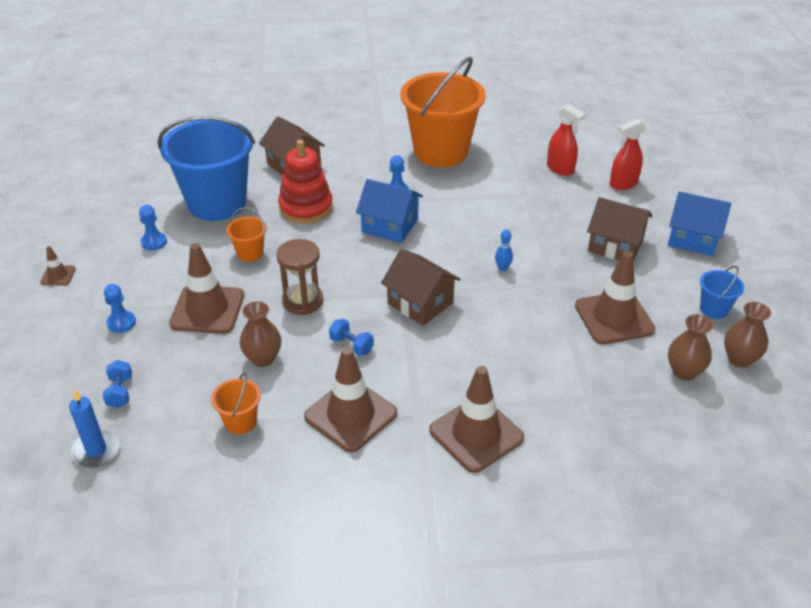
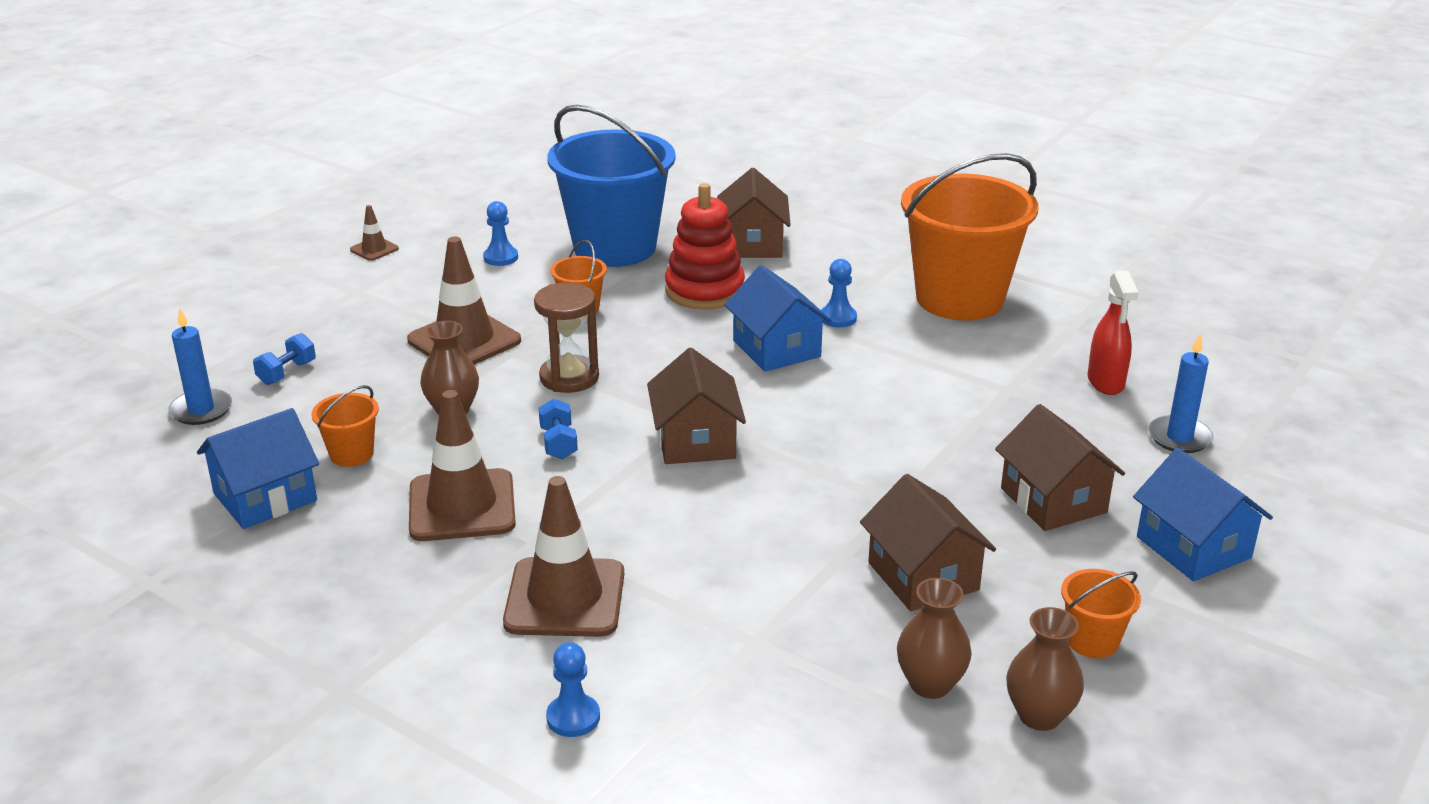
camera: 40 degrees right, 10 degrees down
(121, 323) = (371, 315): blue pawn -> blue pawn (573, 717)
(226, 482) = (265, 497): none -> blue house
(502, 268) = (853, 453): blue bowling pin -> none
(614, 318) = (923, 576): brown traffic cone -> brown house
(623, 184) = (1179, 437): red spray bottle -> blue candle
(714, 309) = (1092, 641): blue bucket -> orange bucket

